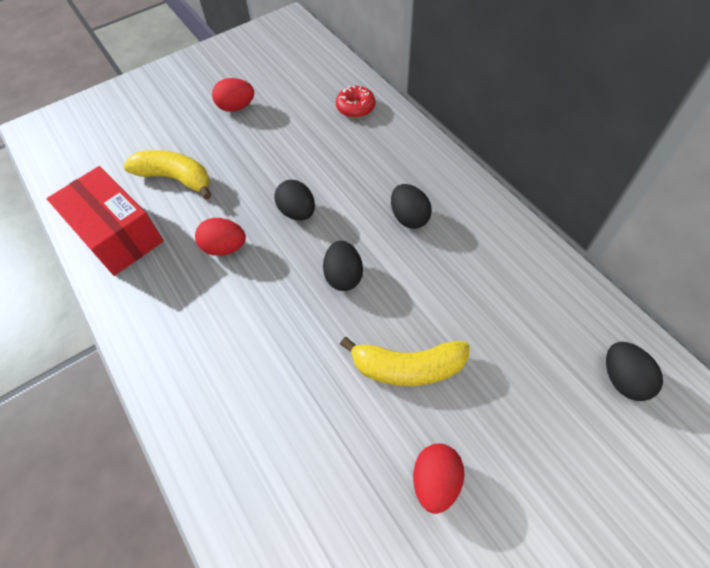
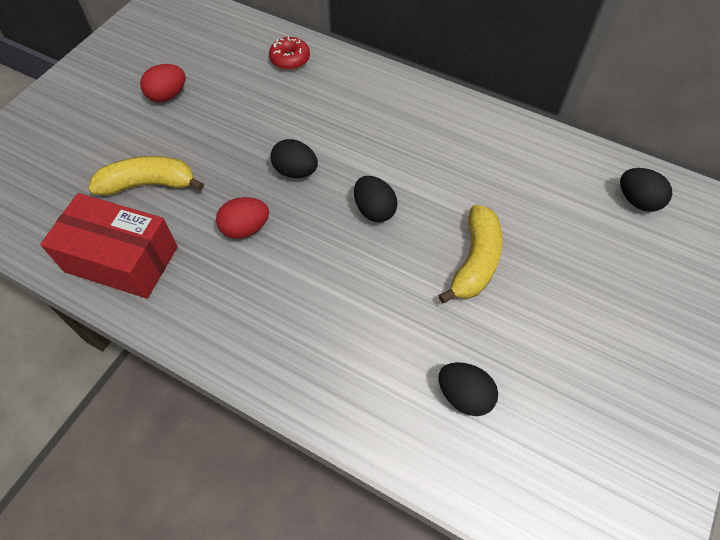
camera: 30 degrees left, 0 degrees up
(408, 367) = (475, 261): yellow banana -> yellow banana turned 45 degrees counterclockwise
(409, 217) = (400, 140): black egg -> black egg (464, 396)
(435, 481) = (549, 336): red egg -> none

